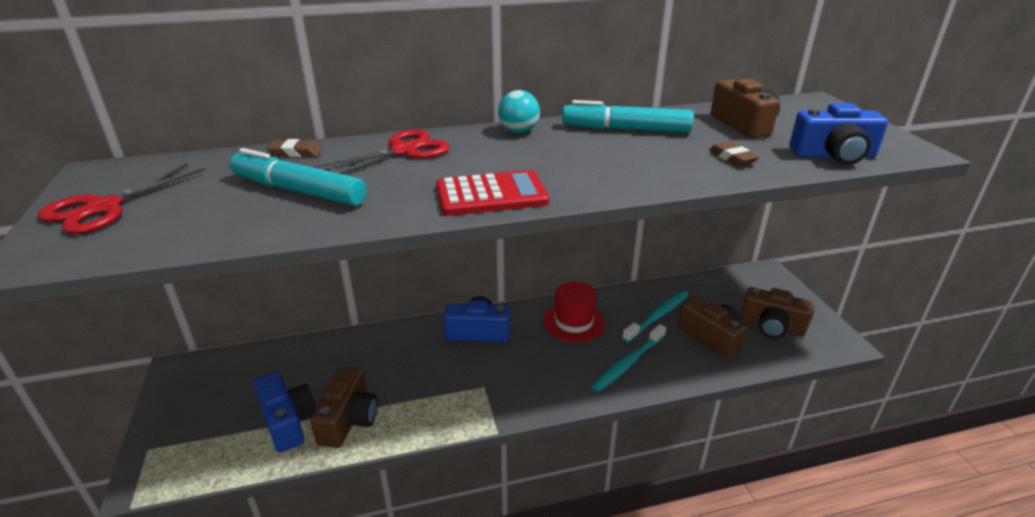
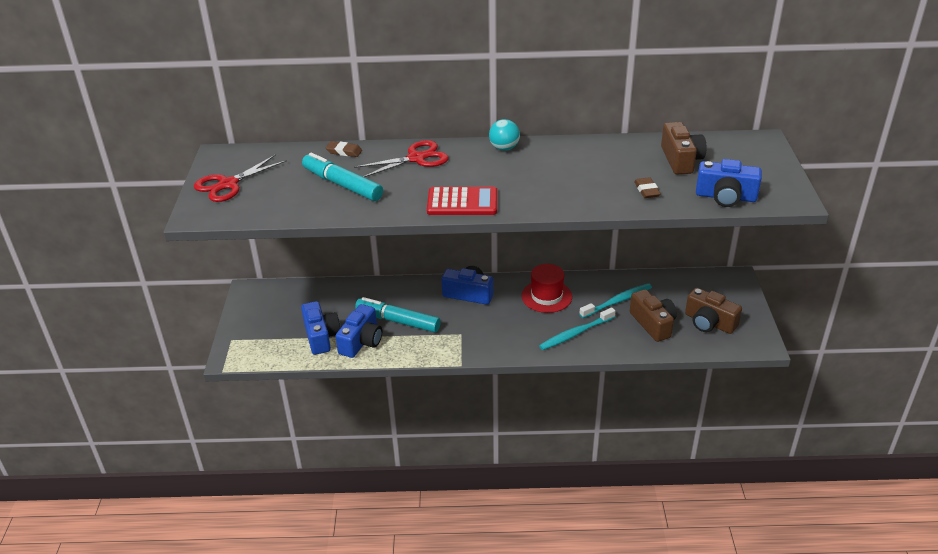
camera: 15 degrees right, 5 degrees up
(349, 420) = (361, 341): brown camera -> blue camera
(625, 129) = (585, 155): turquoise marker -> turquoise marker (398, 321)

